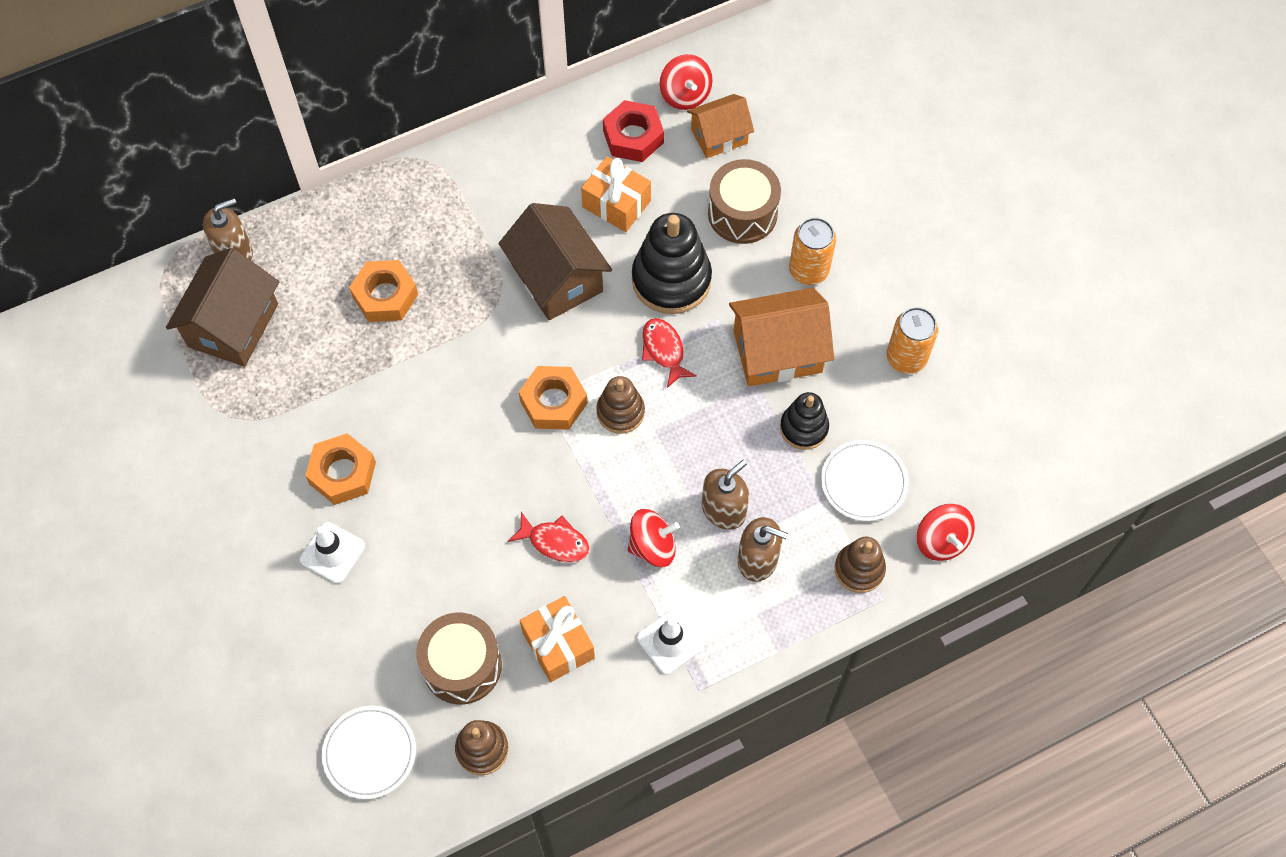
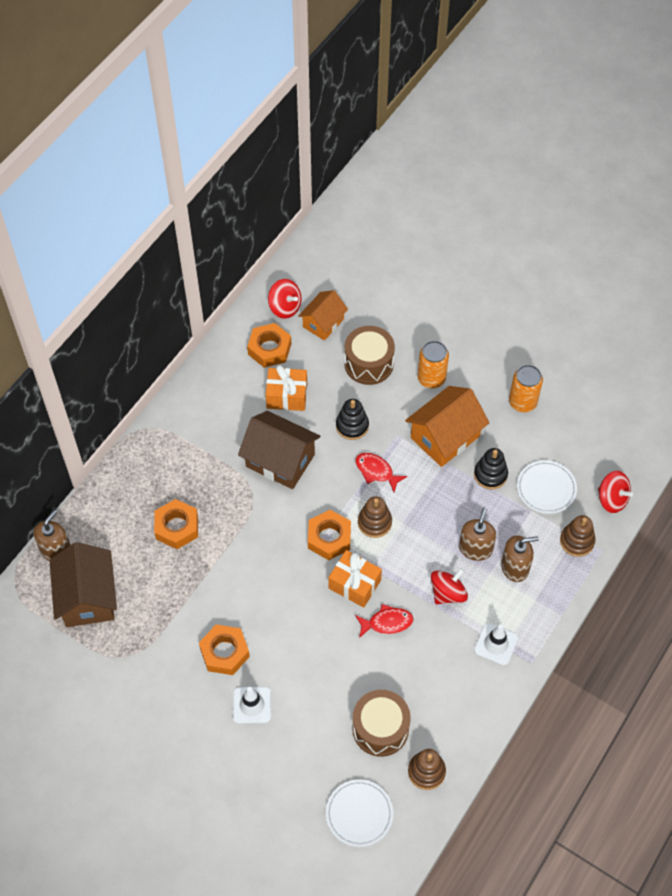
camera: 30 degrees left, 5 degrees down
(558, 645) = (430, 683): orange gift -> orange gift (354, 584)
(633, 136) = (269, 349): red nut -> orange nut
(671, 280) = (352, 426): black stacking toy -> black stacking toy, size x0.58

